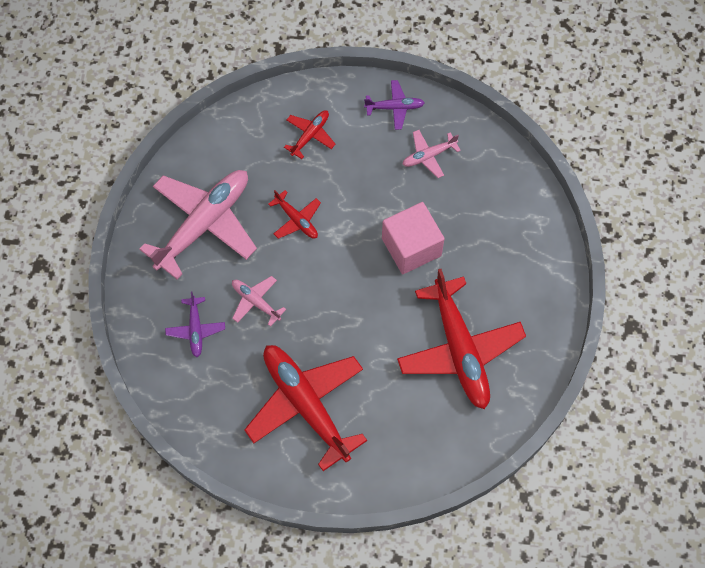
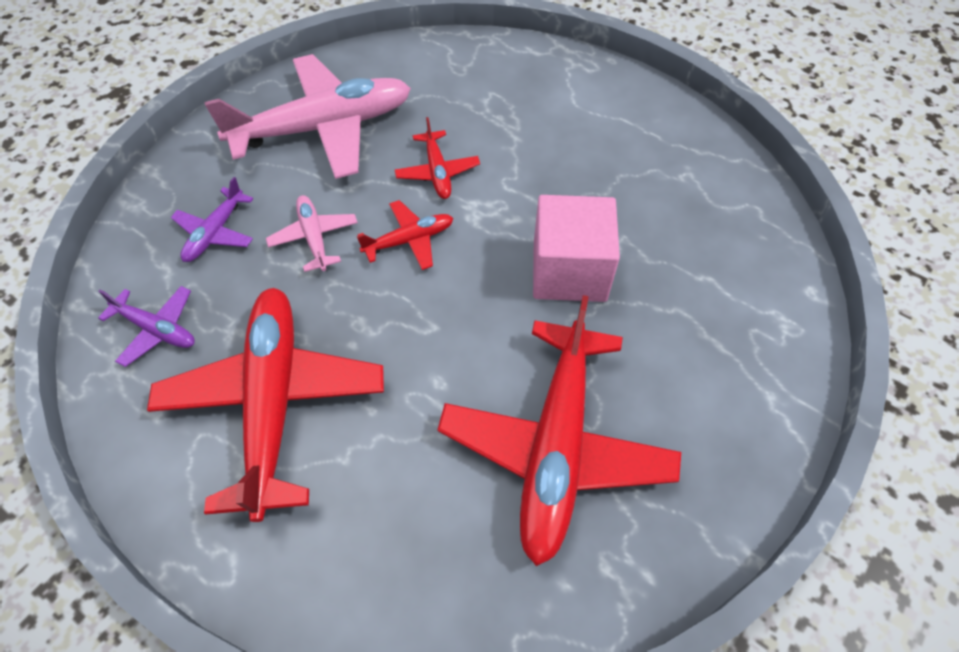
camera: 30 degrees right, 10 degrees down
(310, 135) = (519, 95): red plane -> red plane (409, 240)
(395, 107) = (647, 110): purple plane -> purple plane (156, 329)
(429, 156) = (661, 177): pink plane -> none

